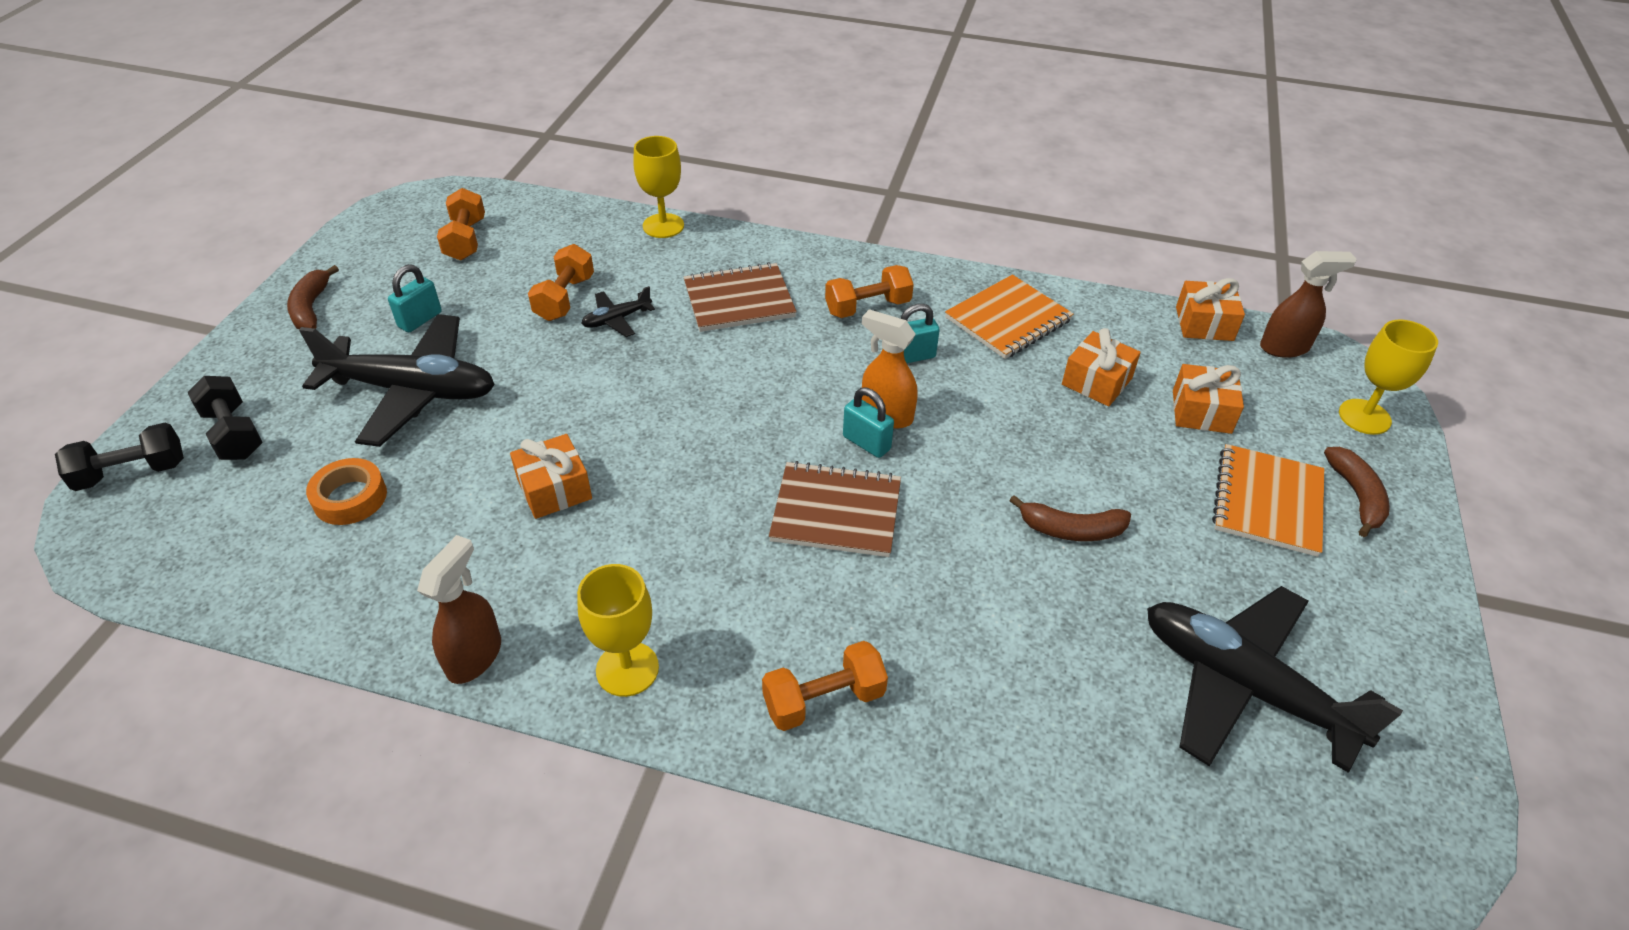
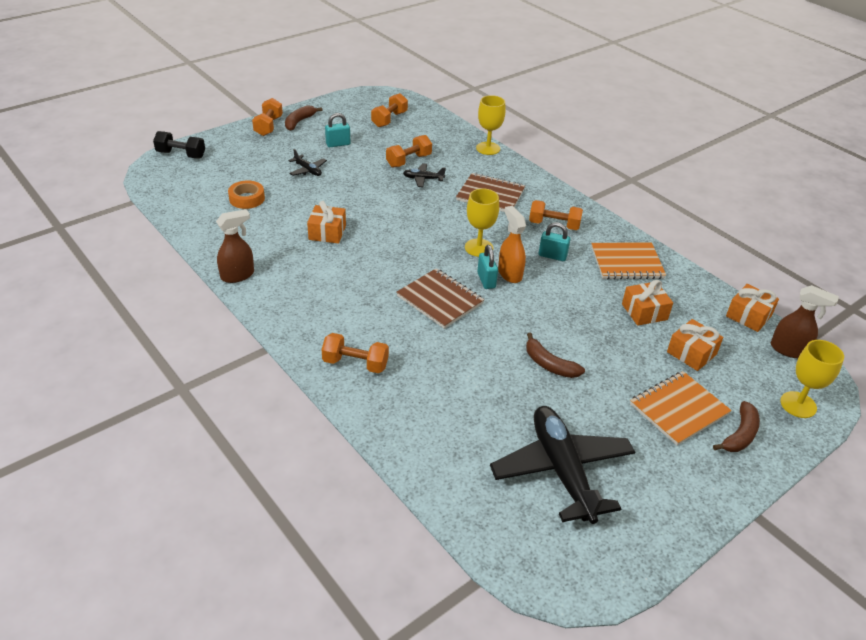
camera: 35 degrees right, 5 degrees down
(233, 434) = (227, 157): black dumbbell -> none
(260, 340) = (268, 126): none -> orange dumbbell
(412, 391) = (308, 170): black plane -> black plane, size x0.44
(627, 669) = (289, 310): yellow goblet -> yellow goblet (479, 248)

